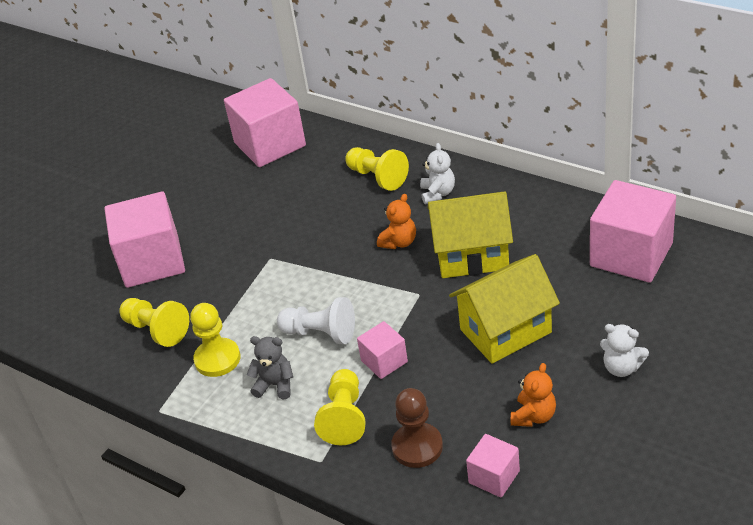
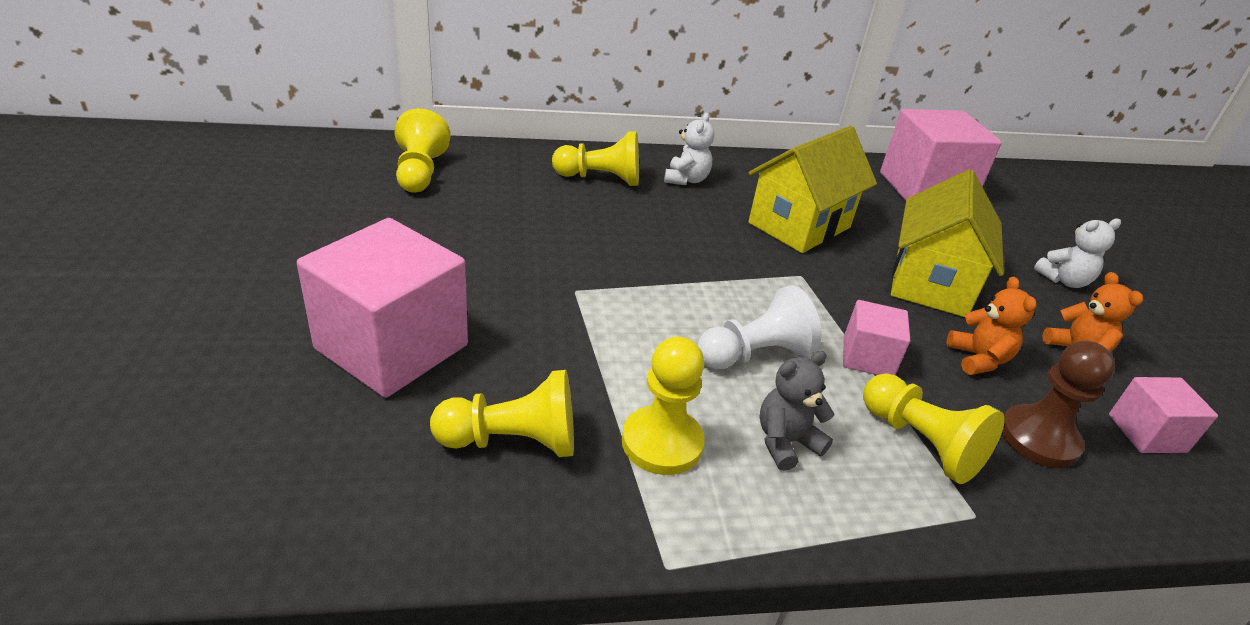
camera: 50 degrees left, 5 degrees down
(270, 144) = (420, 172): pink cube -> yellow pawn
(399, 242) = (709, 232): orange teddy bear -> orange teddy bear (978, 359)
(438, 193) = (686, 180): white teddy bear -> white teddy bear turned 60 degrees clockwise

